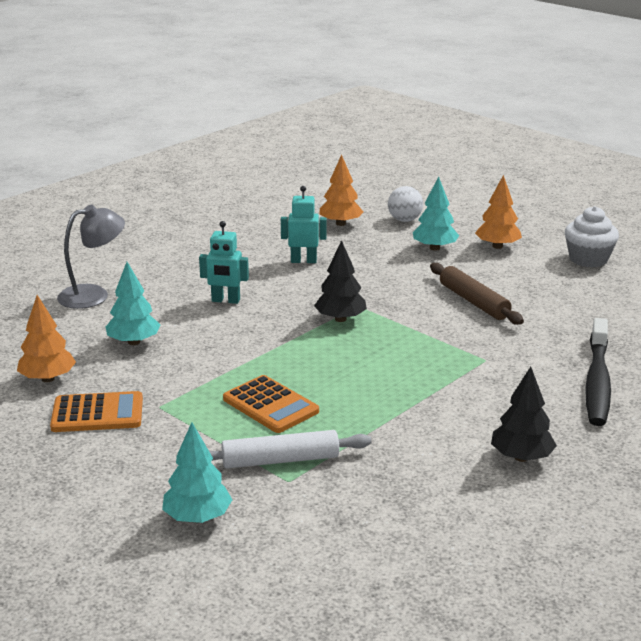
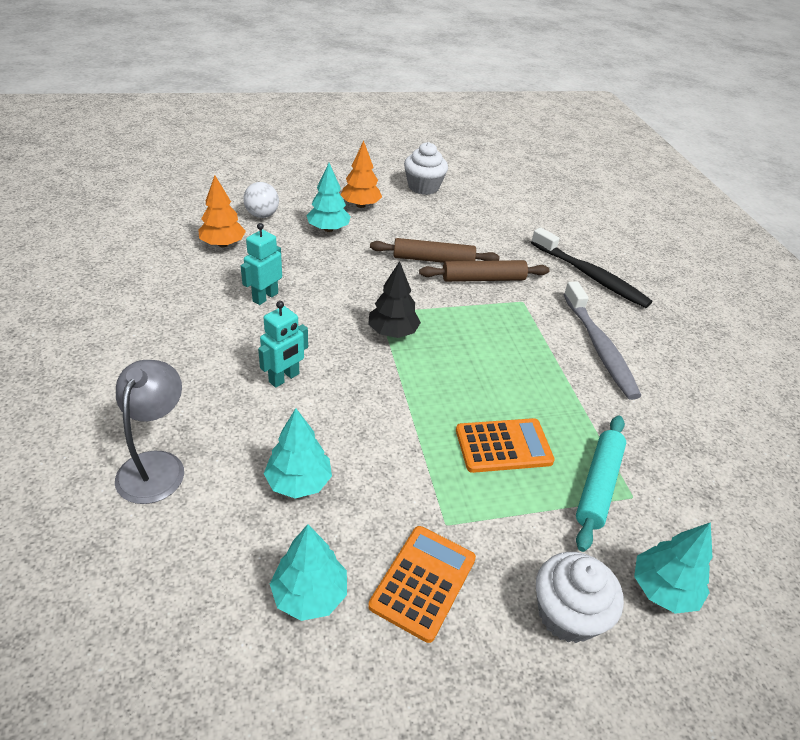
camera: 60 degrees left, 15 degrees up
(48, 379) = (310, 594): orange tree -> turquoise tree
(128, 478) = (567, 614): none -> white cupcake
(280, 460) = (598, 485): white rolling pin -> turquoise rolling pin
(478, 415) = (599, 346): none -> grey toothbrush
(487, 331) = (483, 279): none -> brown rolling pin
(521, 457) = (666, 359): black tree -> none

